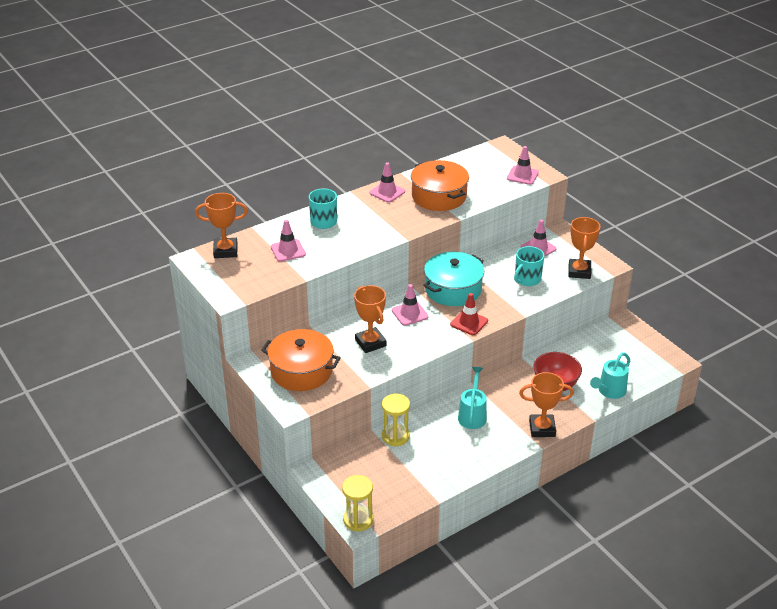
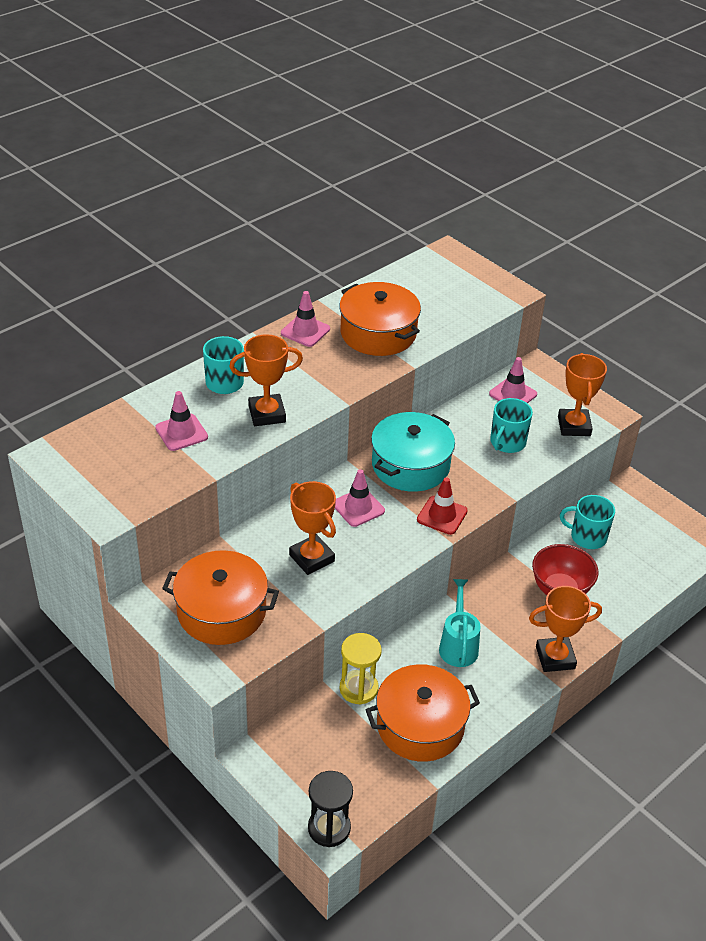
camera: 10 degrees left, 5 degrees up
(225, 251) = (91, 439): orange trophy -> orange trophy (267, 414)
(358, 520) = (329, 828): yellow hourglass -> black hourglass
(435, 463) = (420, 725): none -> orange pot
(522, 175) = (485, 295): pink traffic cone -> none
(583, 352) = (587, 536): none -> turquoise mug
(609, 391) = (632, 593): turquoise watering can -> none

